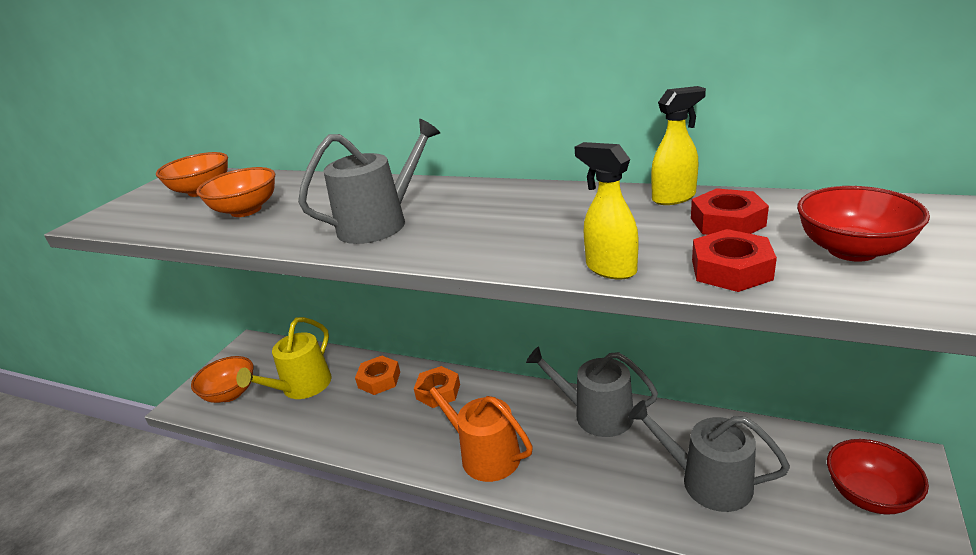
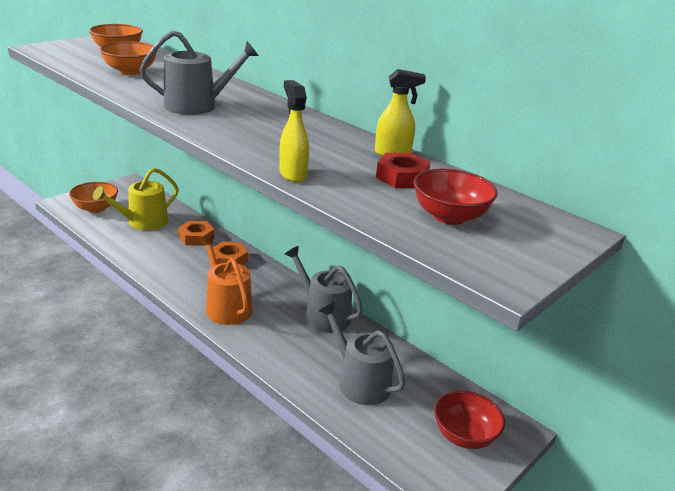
camera: 15 degrees right, 0 degrees up
(731, 269) = (360, 199): red nut -> none

